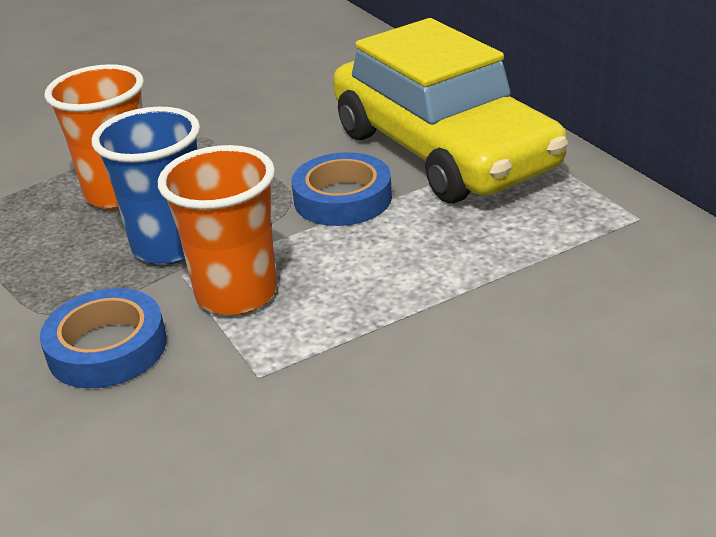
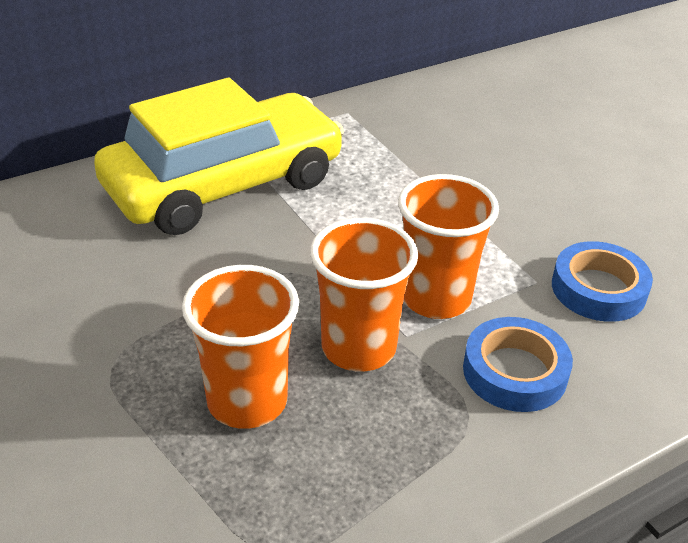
camera: 95 degrees left, 5 degrees up
(170, 246) = (358, 348): blue cup -> orange cup
(342, 198) = (293, 241): blue tape -> blue tape (598, 289)

